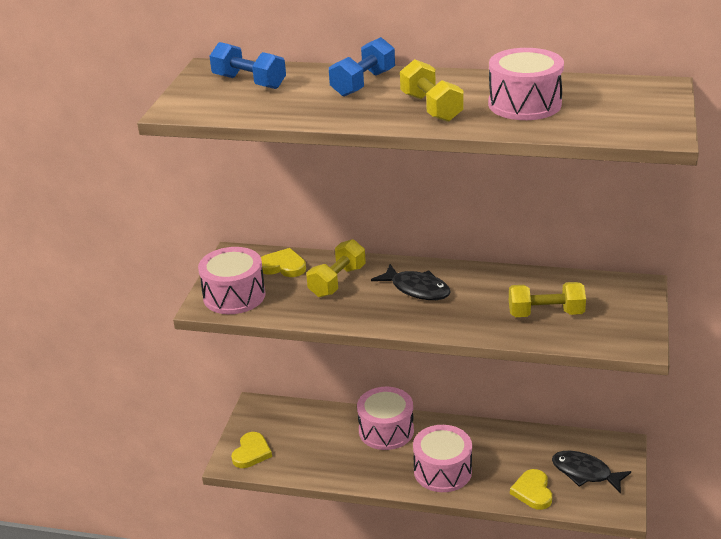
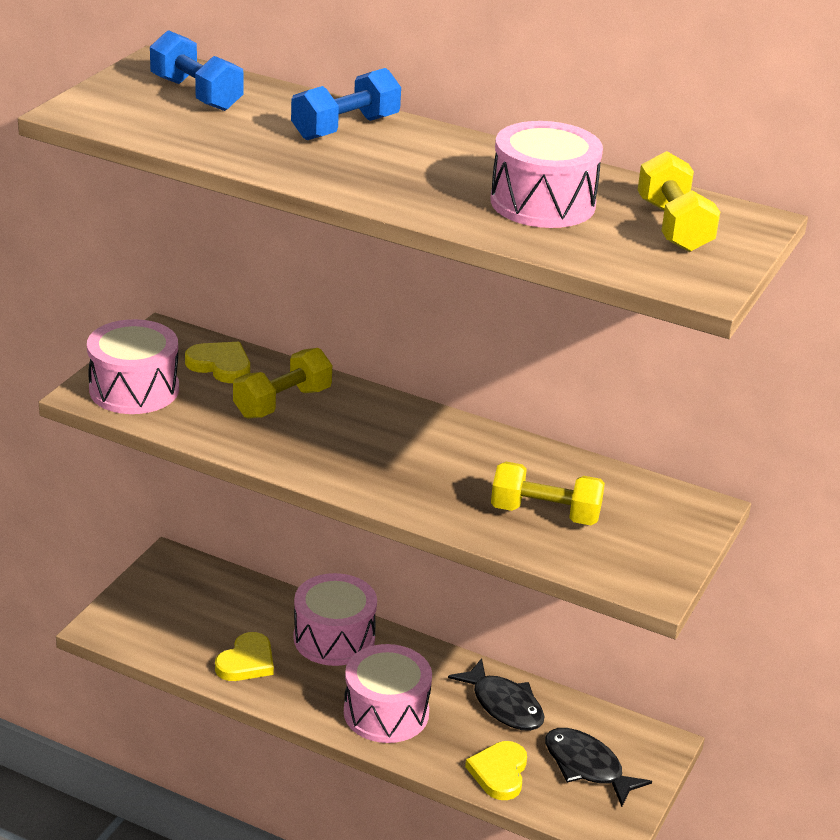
camera: 10 degrees right, 0 degrees up
(251, 452) = (136, 621): yellow heart -> yellow heart (246, 662)
(417, 289) = (385, 438): black fish -> black fish (504, 705)
(431, 108) = (412, 180): yellow dumbbell -> yellow dumbbell (673, 226)

